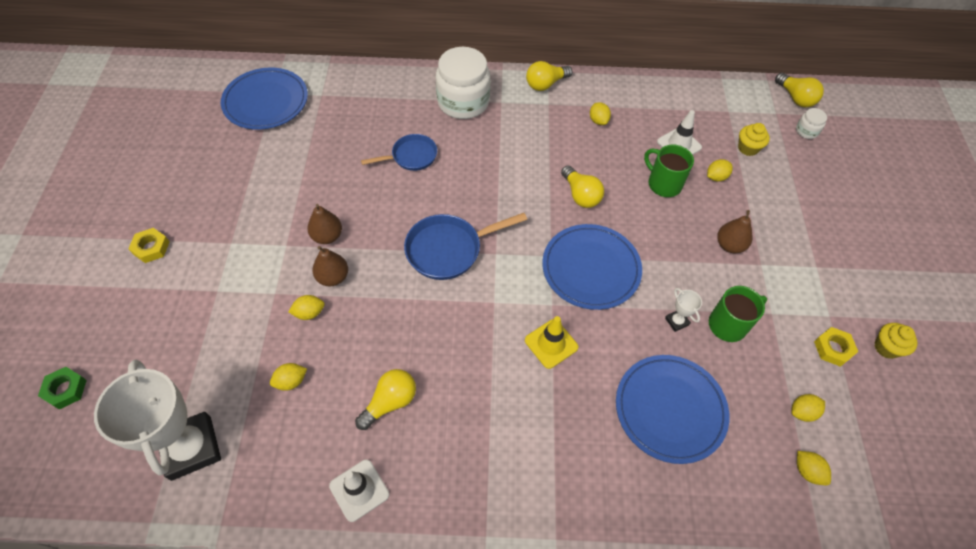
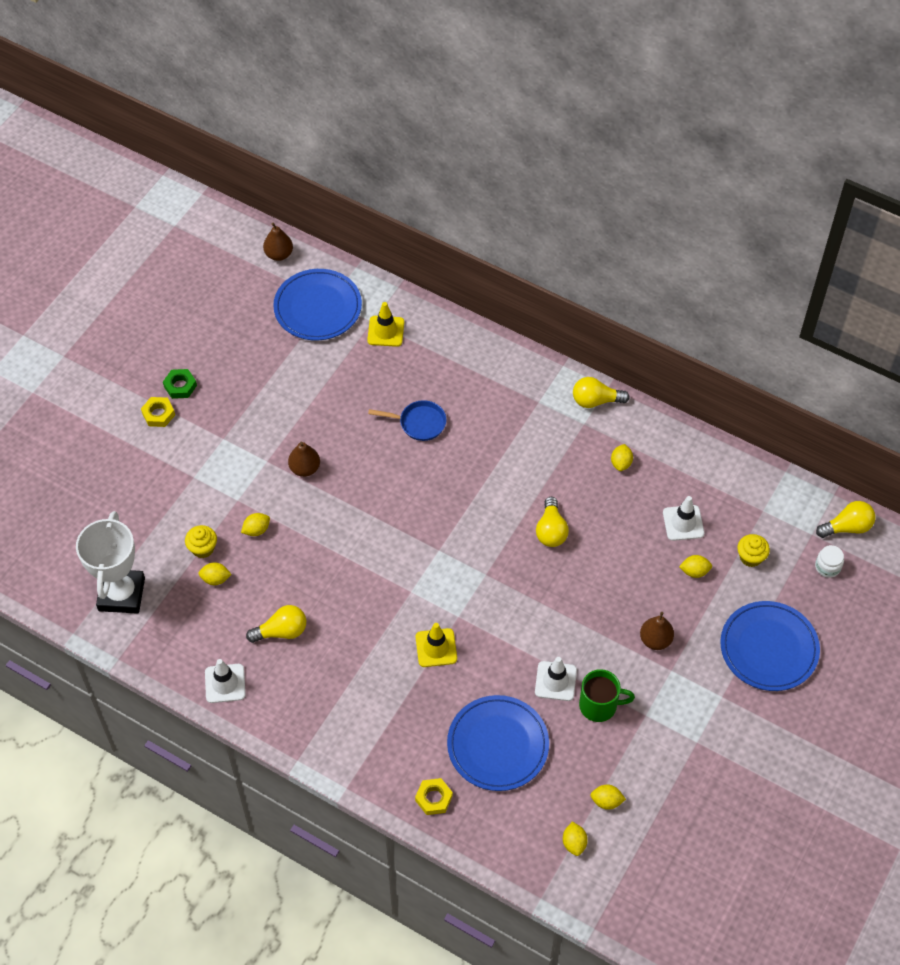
camera: 30 degrees right, 0 degrees up
(65, 389) = (51, 506): green nut -> green nut (180, 386)
(309, 313) = (256, 530): yellow lemon -> yellow lemon turned 45 degrees counterclockwise
(333, 277) = (290, 508): brown pear -> brown pear (279, 254)
(338, 98) = (386, 331): none -> yellow traffic cone
(449, 249) = (400, 527): blue pan -> none
(463, 102) = (501, 386): white jar -> none
(591, 268) = (513, 601): blue plate -> blue plate (769, 648)
(663, 184) = (638, 555): green mug -> none
(676, 321) = (555, 681): white trophy -> white traffic cone
(795, 98) = (847, 527): yellow light bulb -> yellow light bulb turned 105 degrees counterclockwise
(833, 348) = (676, 768): yellow nut -> yellow nut (433, 798)
(886, 347) = (725, 791): yellow cupcake -> yellow cupcake (203, 548)

